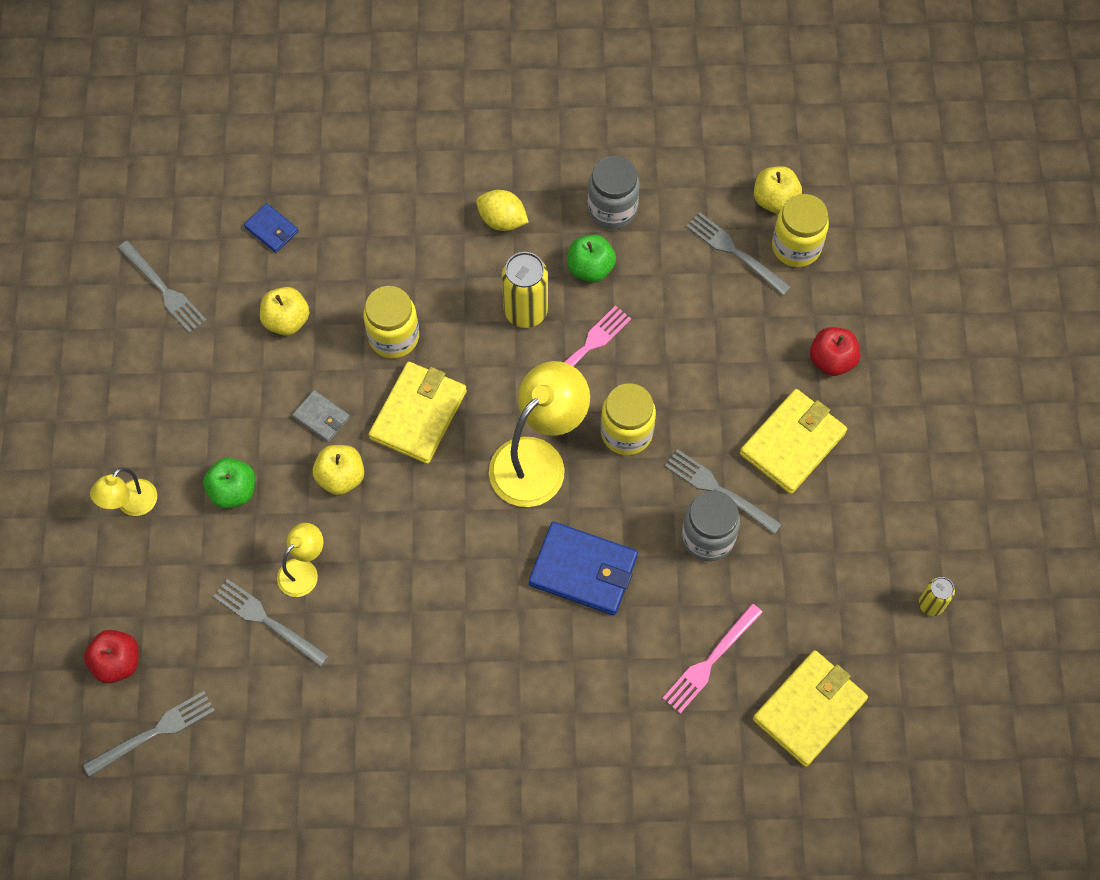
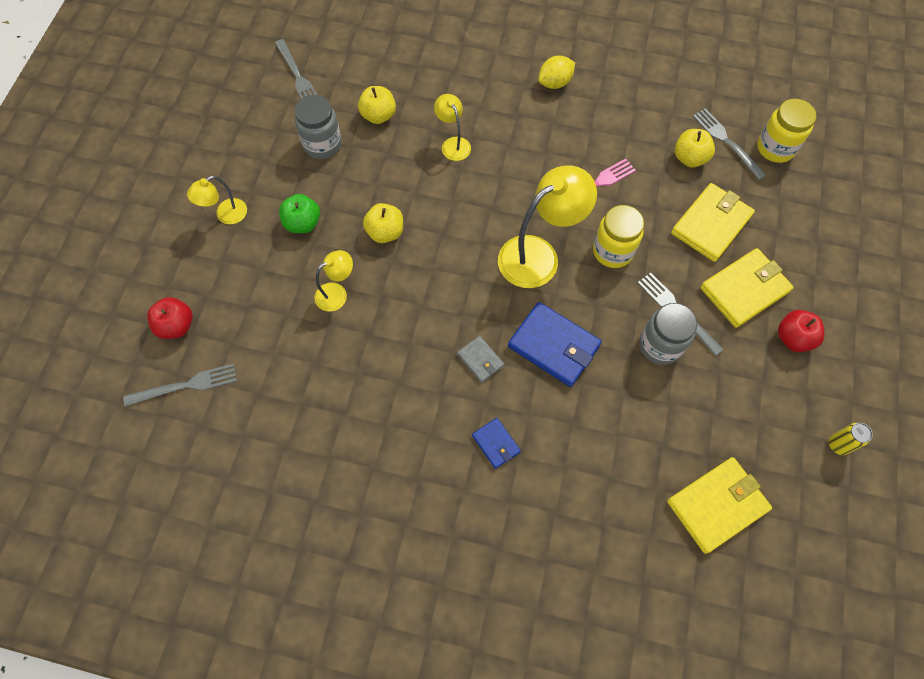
camera: 15 degrees right, 0 degrees up
(267, 621) = (298, 323): grey fork -> none
(271, 229) = (386, 54): blue wallet -> blue wallet (496, 444)
(321, 417) = (383, 187): grey wallet -> grey wallet (480, 360)
(394, 337) = (453, 144): yellow jar -> yellow lamp
(418, 414) = (456, 201): yellow wallet -> yellow wallet (711, 224)
(502, 220) = (555, 83): yellow lemon -> yellow lemon turned 75 degrees counterclockwise
(525, 311) = (556, 148): yellow can -> none
(590, 268) = (613, 129): green apple -> none
(612, 209) = (638, 93): grey jar -> grey jar (322, 144)
(710, 661) = (641, 443): pink fork -> none
(774, 200) = (765, 112): yellow apple -> yellow apple (689, 158)
(832, 360) = (788, 235): red apple -> red apple (793, 338)

